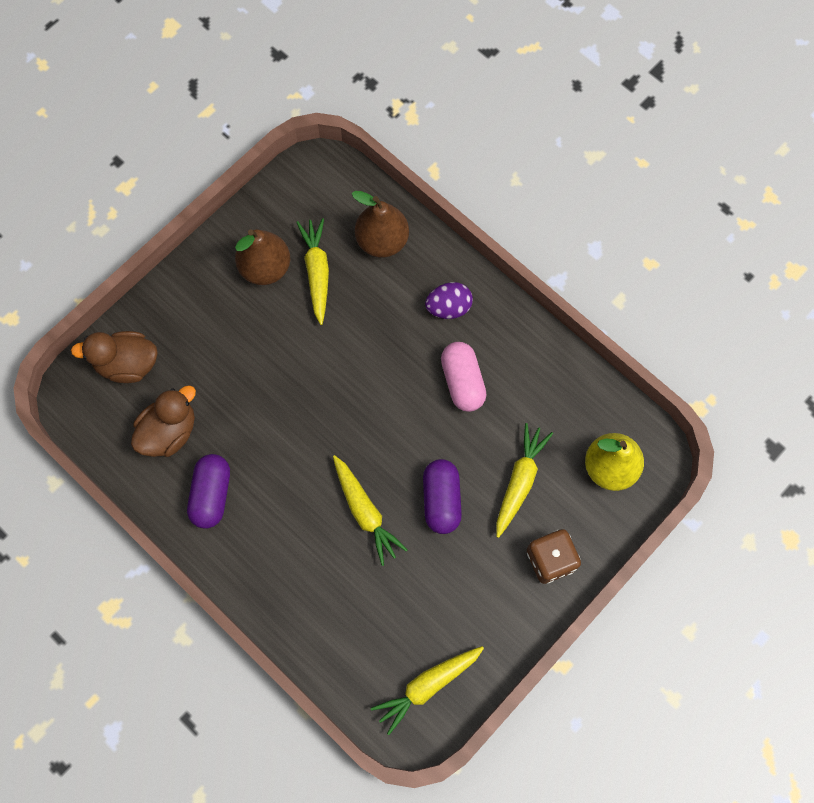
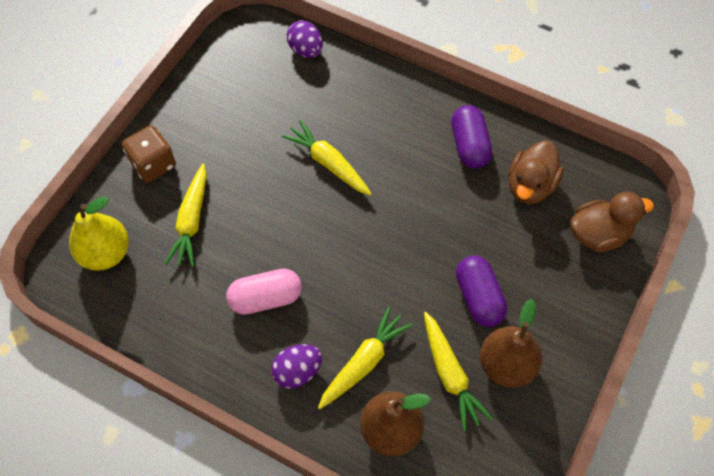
camera: 165 degrees right, 10 degrees down
(350, 673) = (306, 50): none -> purple egg
(427, 686) = (242, 56): yellow carrot -> yellow carrot (363, 362)
(441, 500) = (262, 189): purple capsule -> purple capsule (478, 298)
(462, 382) = (265, 298): pink capsule -> pink capsule turned 75 degrees counterclockwise

